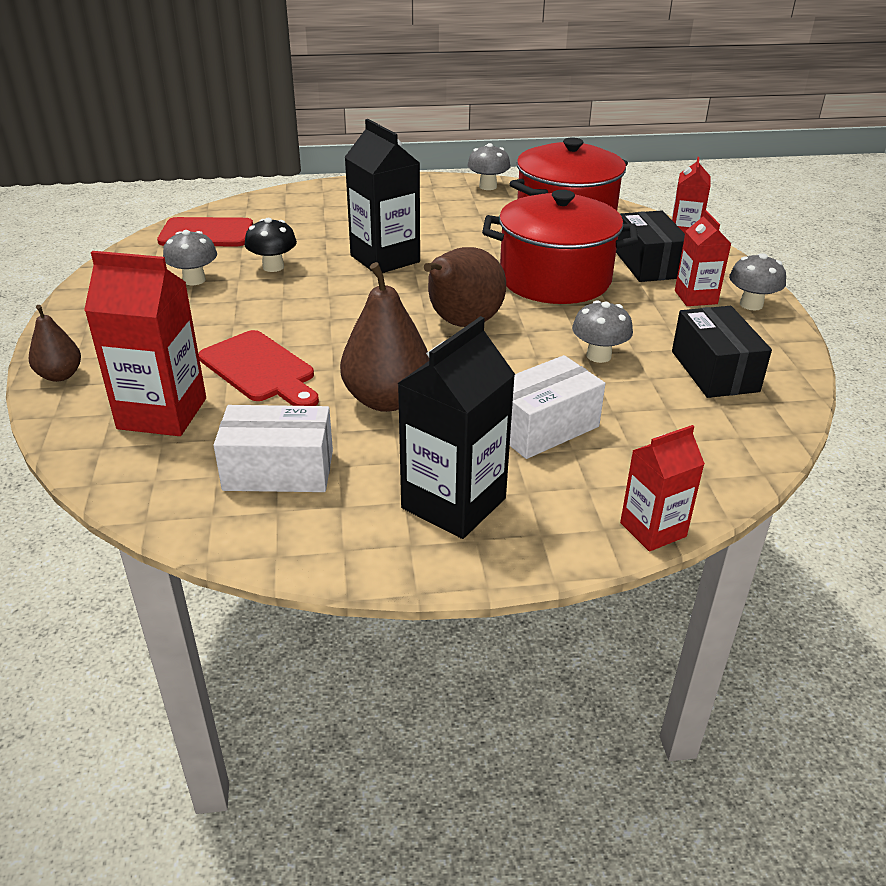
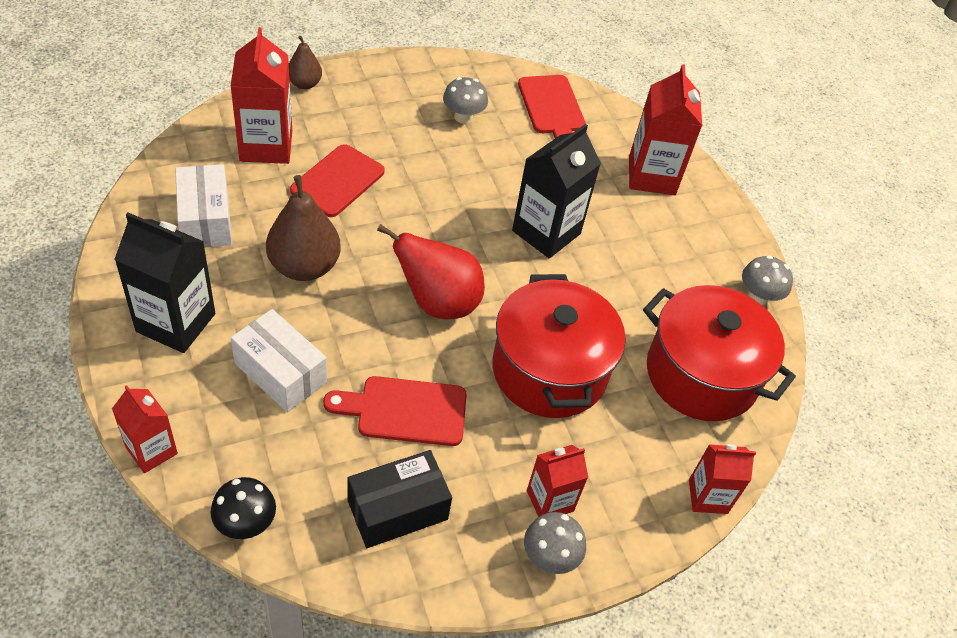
camera: 70 degrees right, 15 degrees up
(273, 267) = (503, 159): black mushroom -> black mushroom (246, 523)
(332, 203) = (651, 176): none -> red carton
(462, 324) = (438, 303): brown pear -> red pear
(598, 356) = (405, 411): grey mushroom -> red cutting board
(648, 264) = (616, 456): black box -> none

